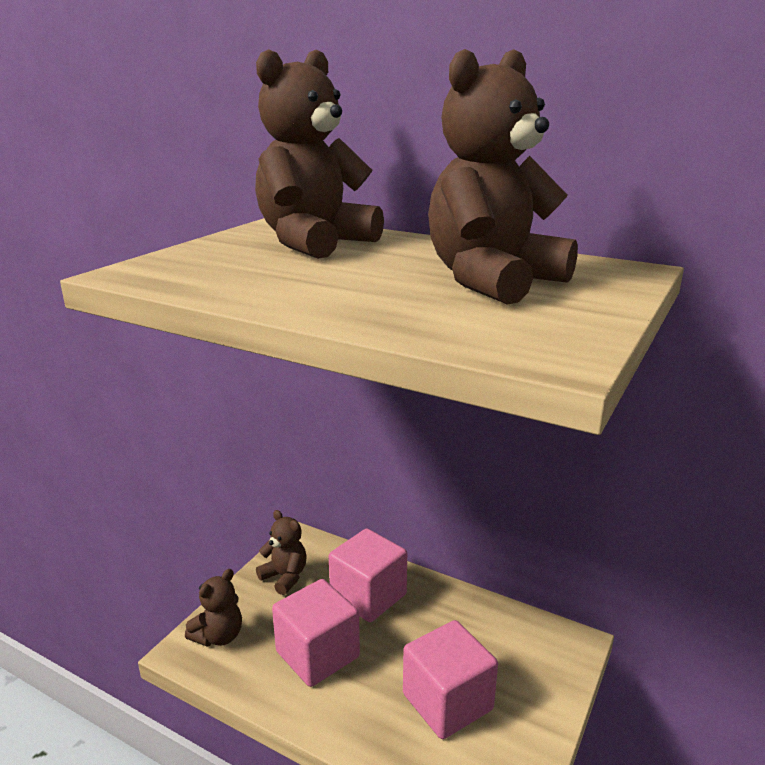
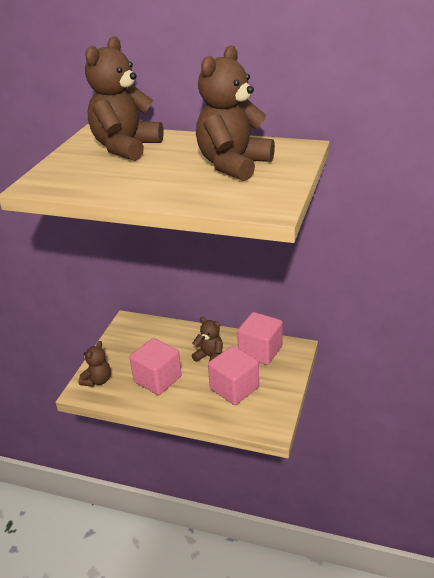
camera: 10 degrees left, 10 degrees up
(285, 577) = (125, 343): brown teddy bear -> brown teddy bear (210, 357)
(368, 596) = (178, 344): pink cube -> pink cube (260, 351)

